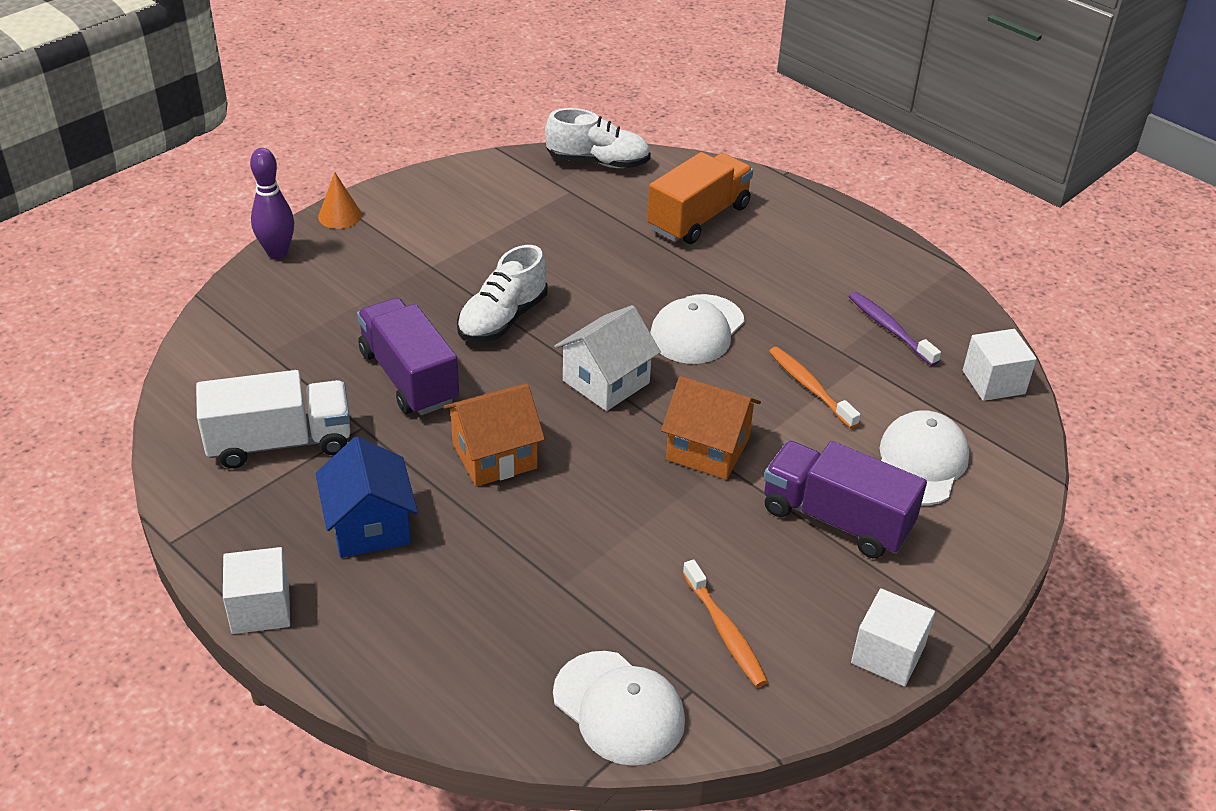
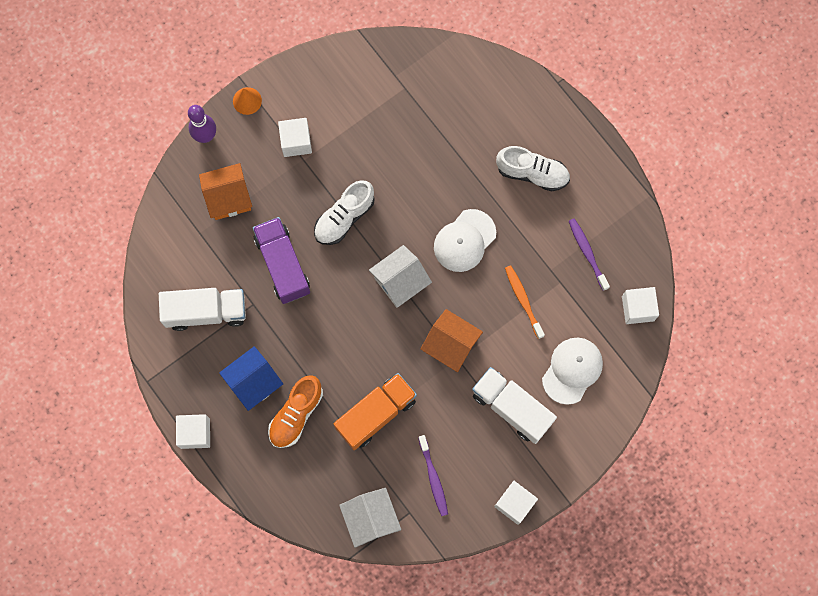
camera: 10 degrees right, 35 degrees up
(370, 526) = (254, 382): blue house -> blue house turned 60 degrees clockwise
(417, 249) = (296, 142): none -> white cube
(452, 563) = (296, 414): none -> orange shoe
(494, 456) = (327, 336): orange house -> orange house (228, 198)
(598, 162) = (429, 56): white shoe -> white shoe (532, 173)
(619, 708) = (371, 519): white cap -> white house
(698, 218) = (487, 127): orange truck -> orange truck (376, 414)
(724, 630) = (433, 477): orange toothbrush -> purple toothbrush
(836, 519) = (511, 408): purple truck -> white truck

